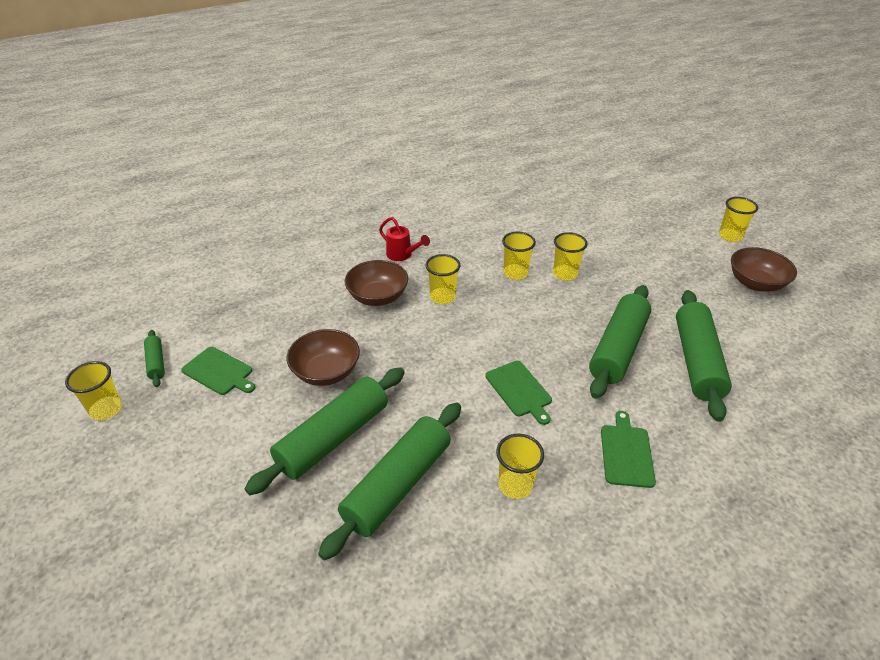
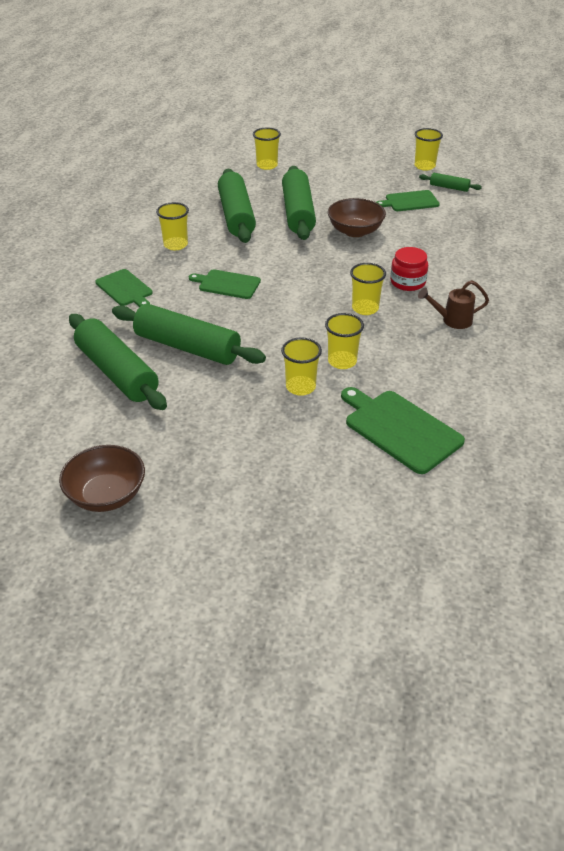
camera: 135 degrees right, 0 degrees up
(378, 297) = (407, 282): brown bowl -> red jar
(402, 255) = (451, 320): red watering can -> brown watering can
(536, 224) = (400, 429): none -> green cutting board
(618, 349) = (187, 347): green rolling pin -> green rolling pin turned 45 degrees counterclockwise
(730, 236) = (176, 561): yellow cup -> yellow cup (267, 165)

